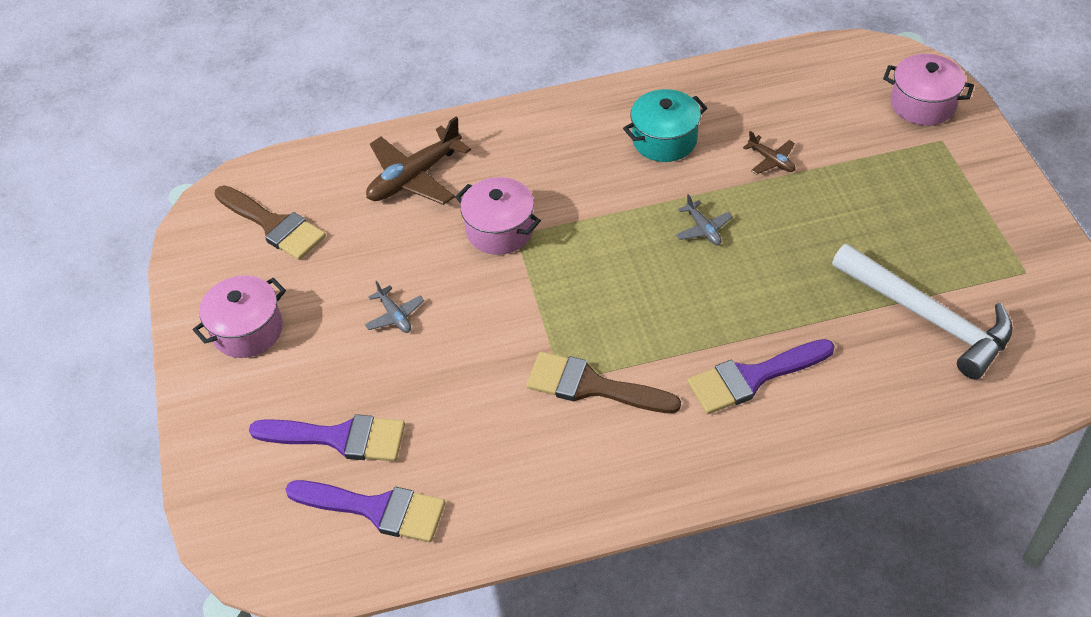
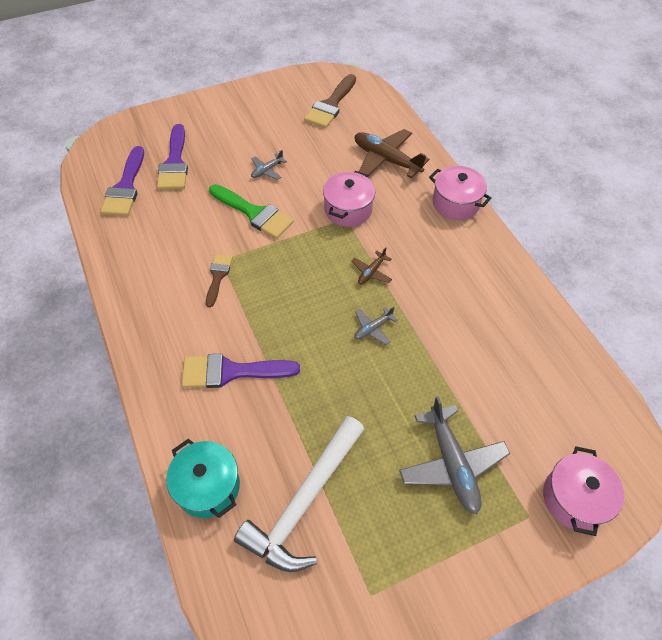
camera: 75 degrees right, 5 degrees up
(247, 330) = (249, 111): pink pot -> pink pot (455, 203)
(480, 337) = (254, 213): none -> green brush
(591, 386) = (218, 276): brown brush -> brown brush, size x0.60
(664, 140) = (462, 294): turquoise pot -> turquoise pot (208, 486)
(752, 378) = (231, 372): purple brush -> purple brush turned 60 degrees counterclockwise
(771, 160) = (460, 371): brown plane -> brown plane (371, 272)
(885, 187) = (452, 464): none -> grey plane

